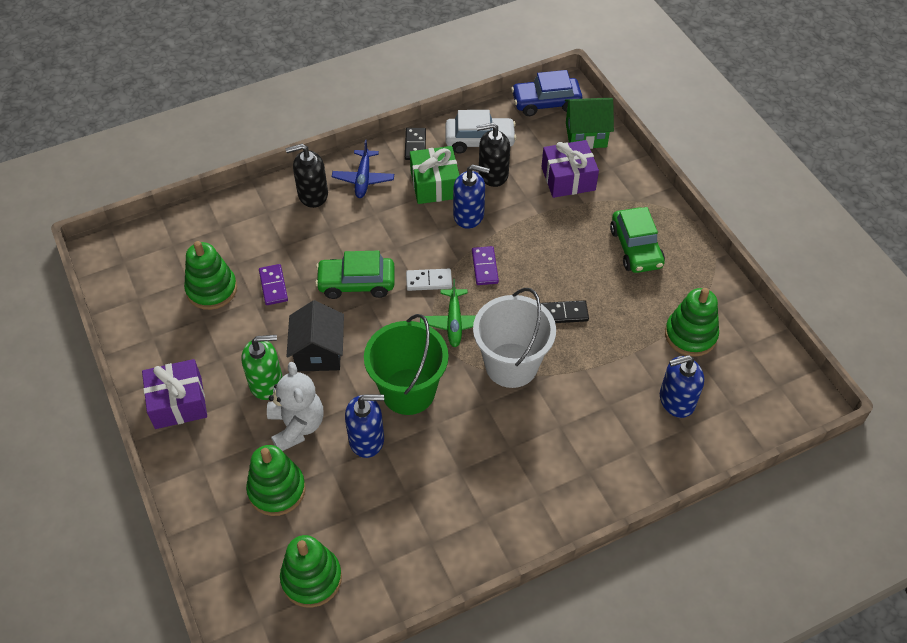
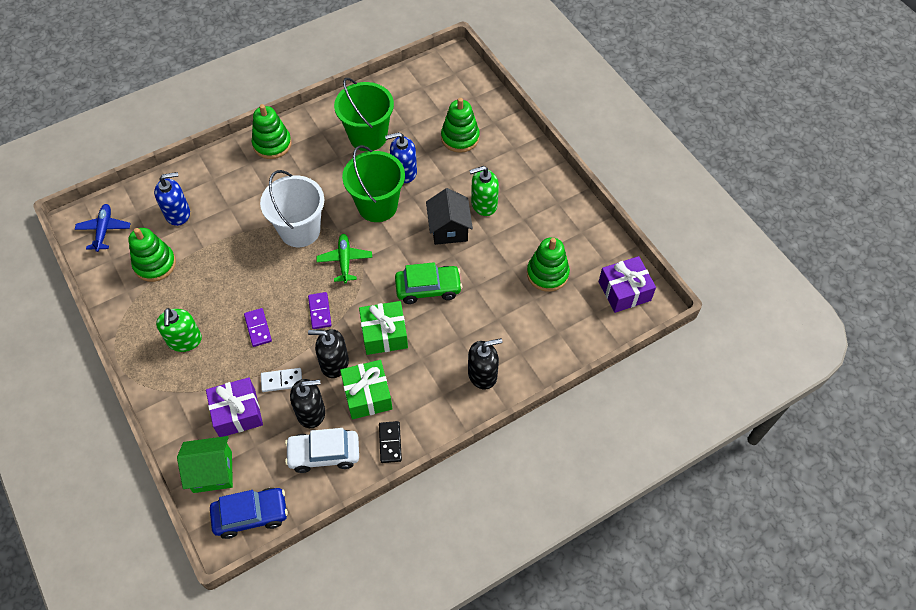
camera: 175 degrees right, 5 degrees up
(178, 402) = (544, 186): purple gift -> purple gift (624, 291)
(273, 286) = (497, 281): purple domino -> purple domino (258, 328)
(297, 426) = (455, 177): white teddy bear -> none
(311, 578) = (428, 93): green stacking toy -> green stacking toy (272, 144)
(363, 179) = (437, 396): blue plane -> blue plane (104, 230)
(412, 239) = (384, 334): none -> green gift
(414, 503) = (368, 136): none -> green bucket
(429, 281) = (367, 295): white domino -> white domino (282, 381)
(469, 215) = (334, 363): blue soap dispenser -> black soap dispenser
(564, 313) = (255, 274): black domino -> none
(635, 248) = (184, 340): green car -> green soap dispenser

